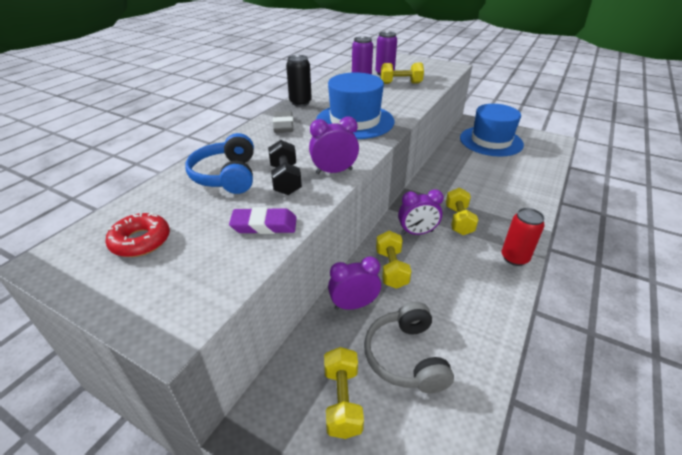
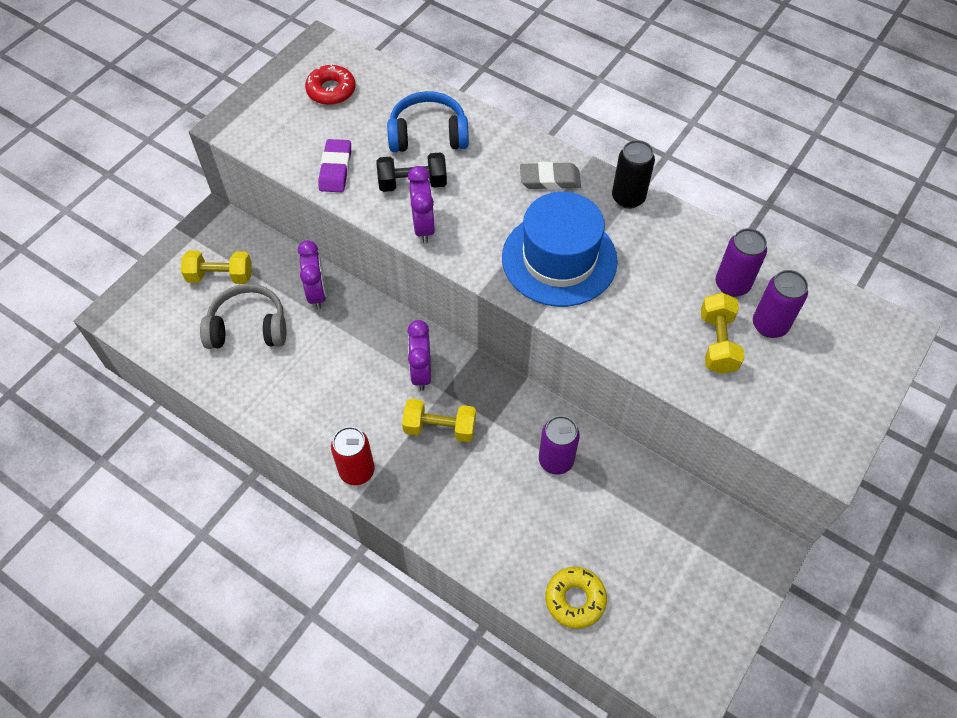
camera: 95 degrees right, 20 degrees up
(391, 269) = (362, 333): yellow dumbbell -> none
(458, 175) = (556, 460): none -> purple can
(491, 141) = (679, 556): blue hat -> none
(536, 168) = (575, 599): none -> yellow donut

